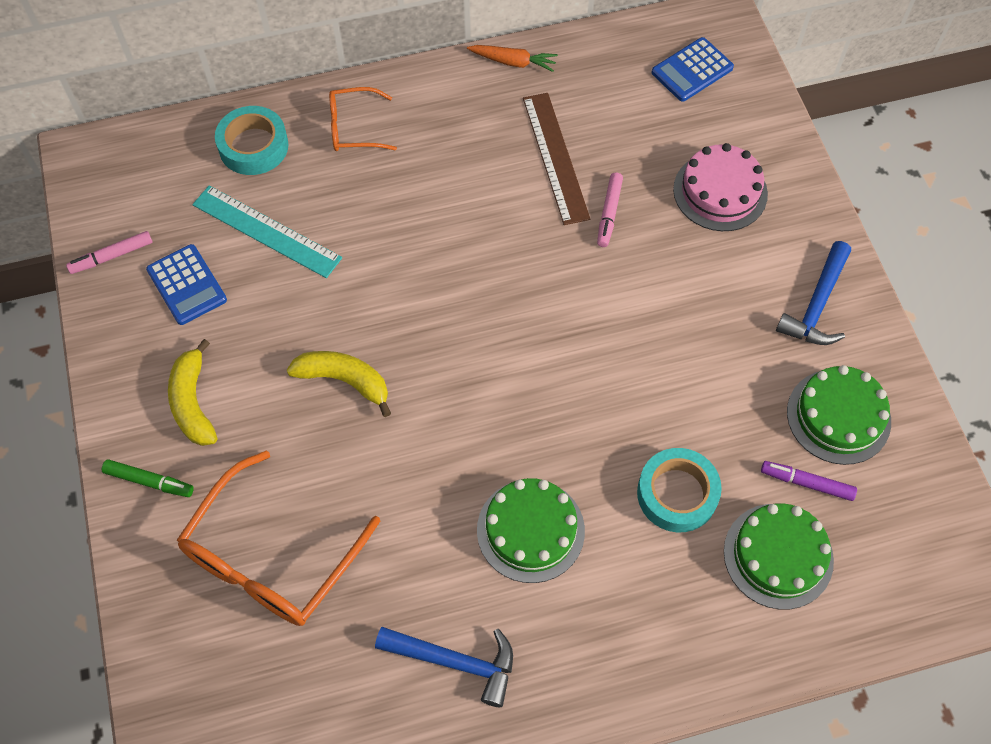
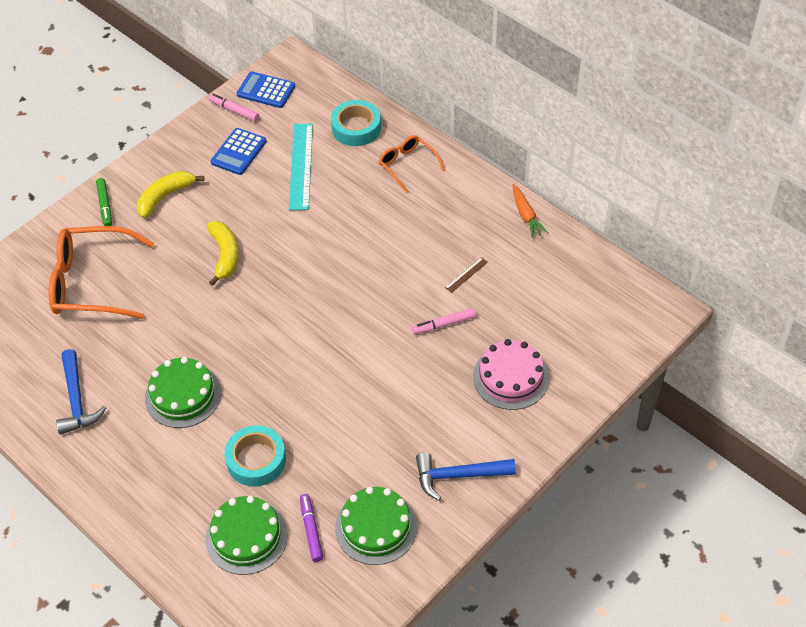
camera: 60 degrees right, 10 degrees down
(555, 157) = (466, 275): brown ruler -> brown ruler, size x0.43
(692, 70) = (603, 314): blue calculator -> blue calculator (266, 90)

